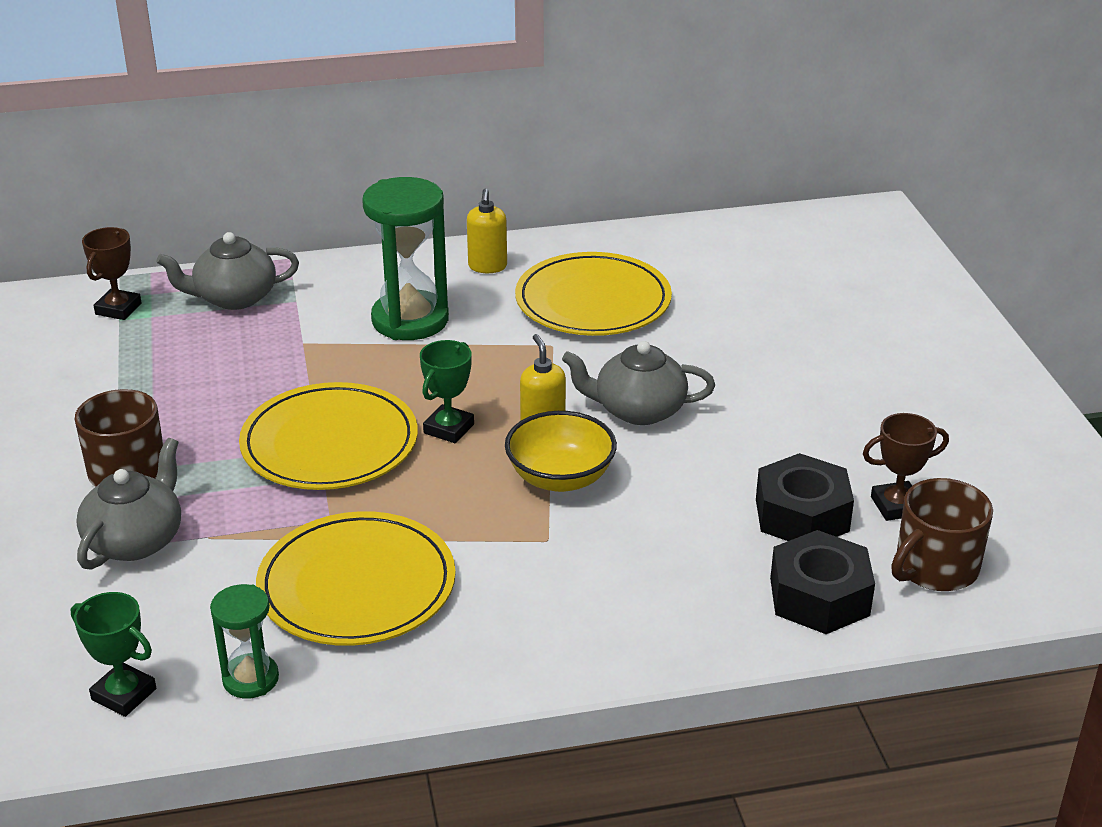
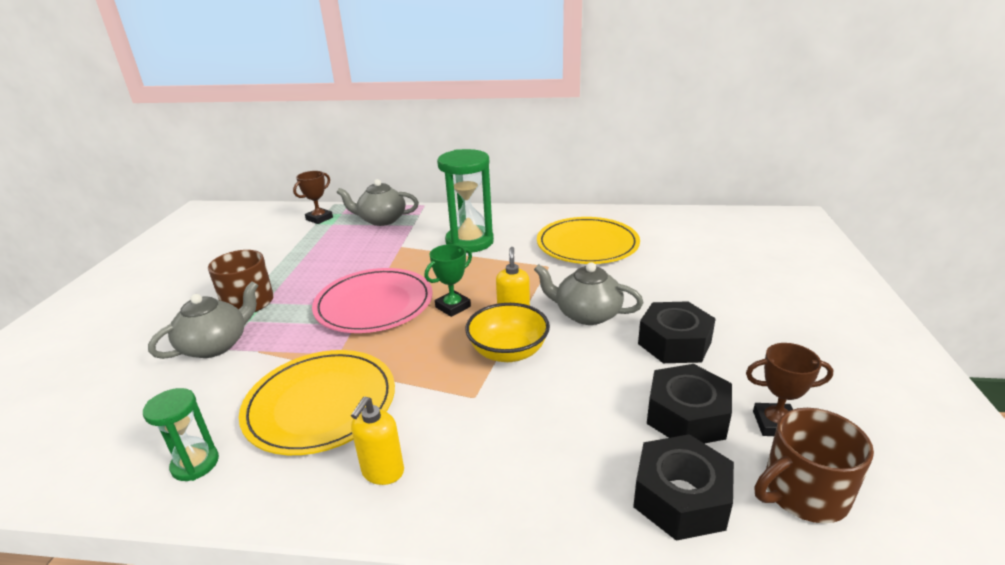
camera: 20 degrees right, 5 degrees down
(124, 694) = (109, 455): green trophy -> none
(329, 443) = (374, 304): yellow plate -> pink plate
(487, 267) = (532, 220): yellow soap dispenser -> yellow soap dispenser (382, 472)
(762, 431) = (674, 343): none -> black nut

